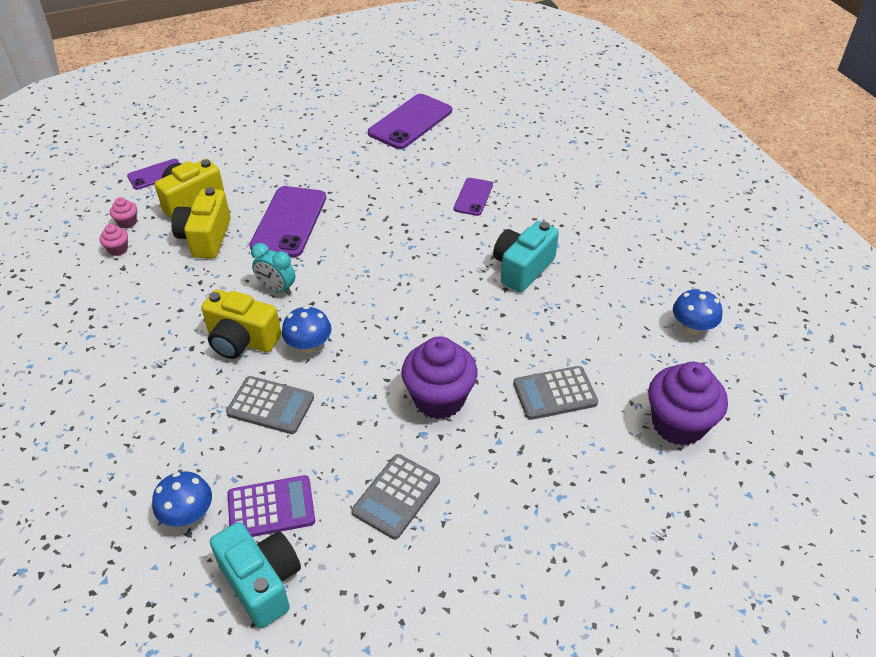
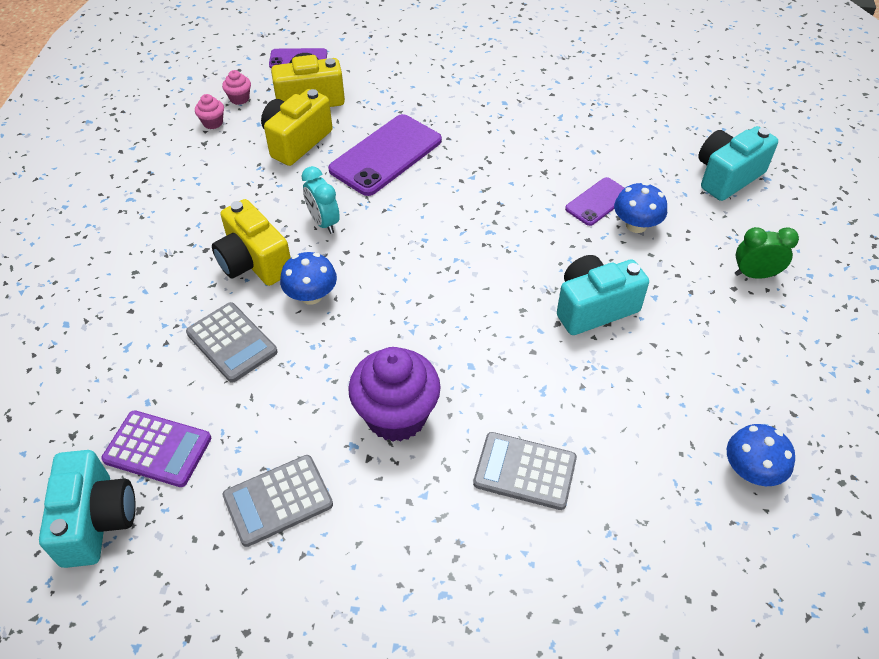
camera: 30 degrees right, 5 degrees up
(188, 514) = (85, 416): blue mushroom -> blue mushroom (636, 225)
(410, 122) = (589, 90): purple phone -> none
(547, 148) = (727, 176): none -> turquoise camera
(609, 205) = (755, 274): none -> green clock
(678, 424) = (644, 582): purple cupcake -> none

